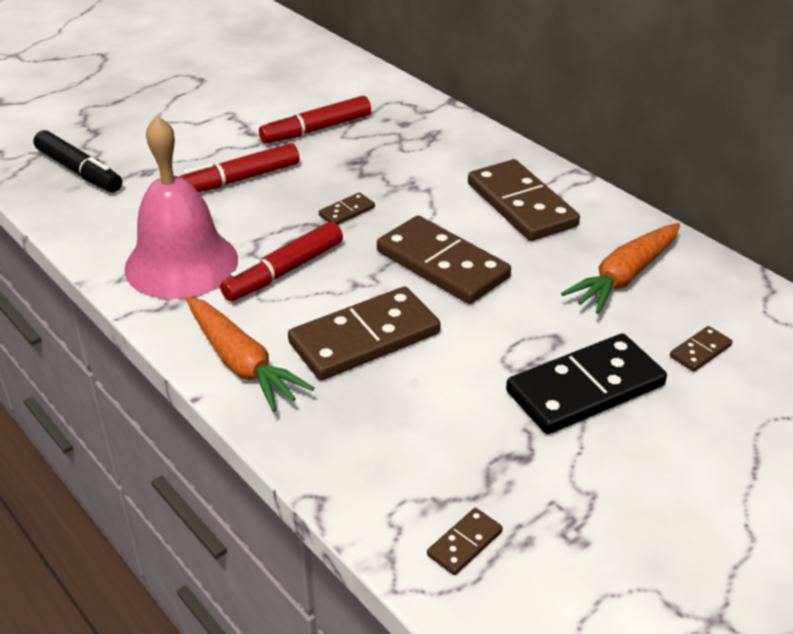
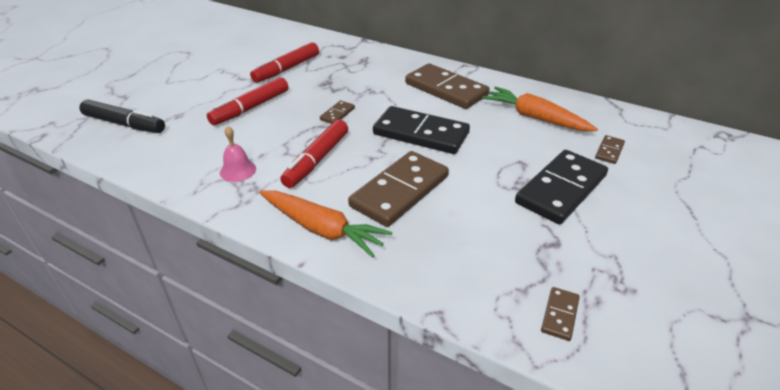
camera: 20 degrees left, 0 degrees up
(181, 263) = (238, 170): pink bell -> pink bell, size x0.42
(442, 264) = (420, 134): brown domino -> black domino
(625, 276) = (535, 118): orange carrot -> orange carrot turned 105 degrees clockwise

